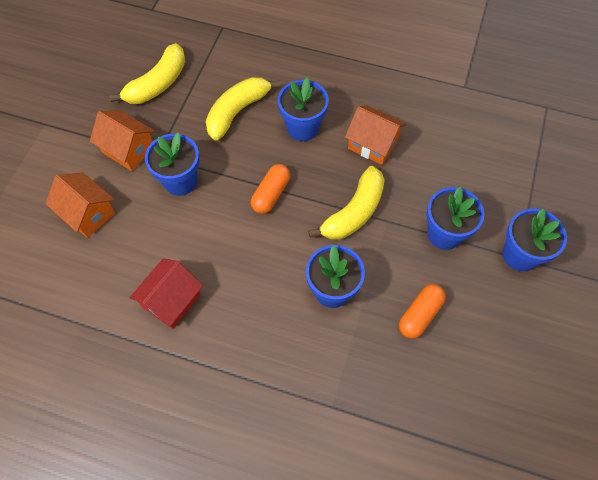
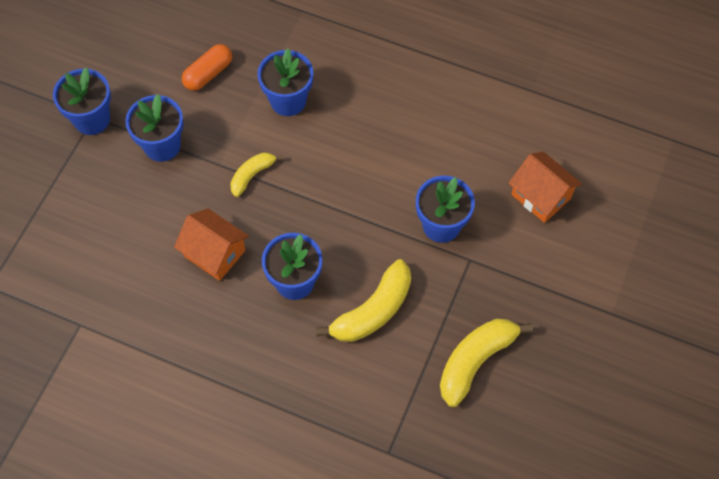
camera: 175 degrees left, 0 degrees up
(128, 150) = (504, 269): orange house -> none
(171, 300) = (446, 103): red house -> none
(271, 194) = (340, 202): orange capsule -> none
(354, 212) = (252, 175): yellow banana -> yellow banana, size x0.58

